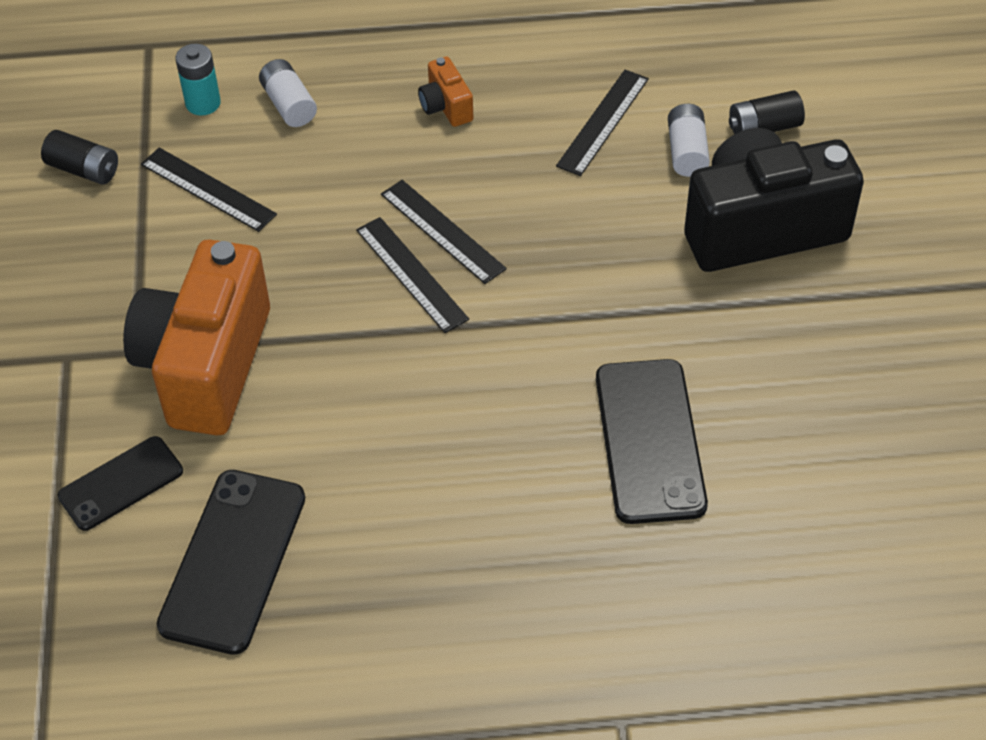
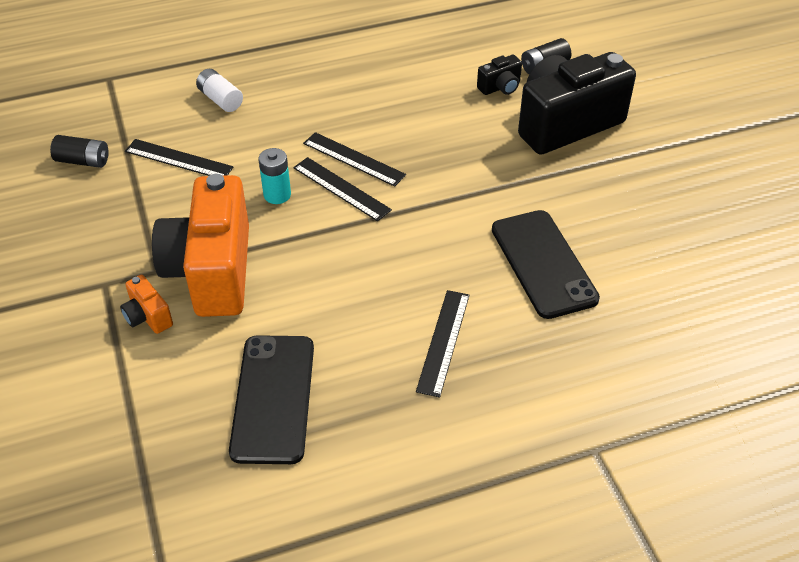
camera: 15 degrees left, 5 degrees down
(121, 484) = (171, 362): black phone -> none
(203, 103) = (158, 107): turquoise battery -> turquoise battery (277, 195)
(446, 106) = (330, 85): orange camera -> orange camera (148, 316)
(603, 122) = (438, 78): black ruler -> black ruler (443, 342)
(687, 152) = (500, 87): white battery -> black camera

